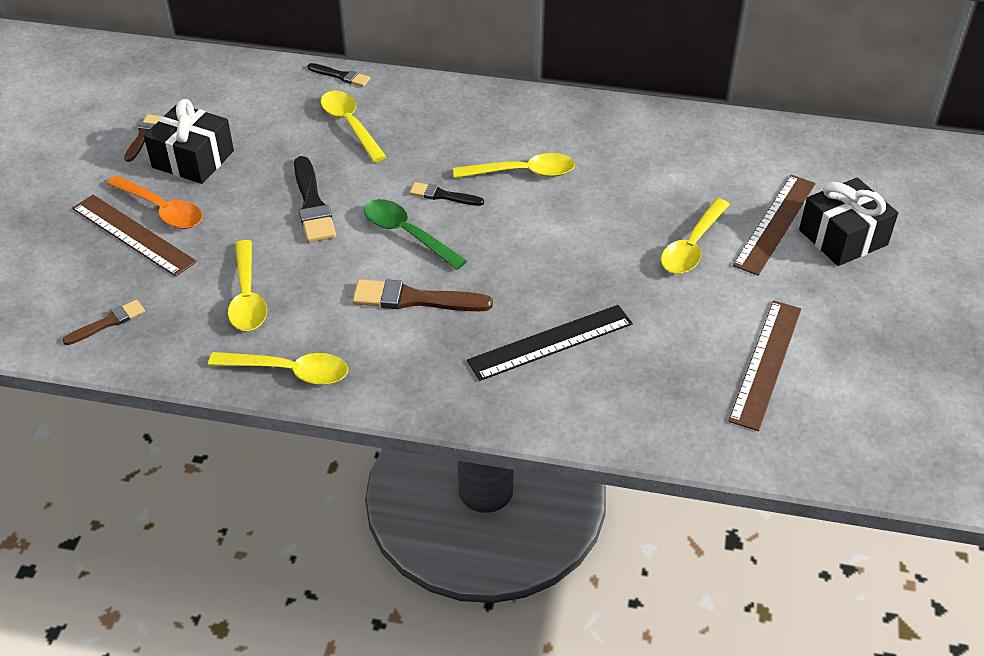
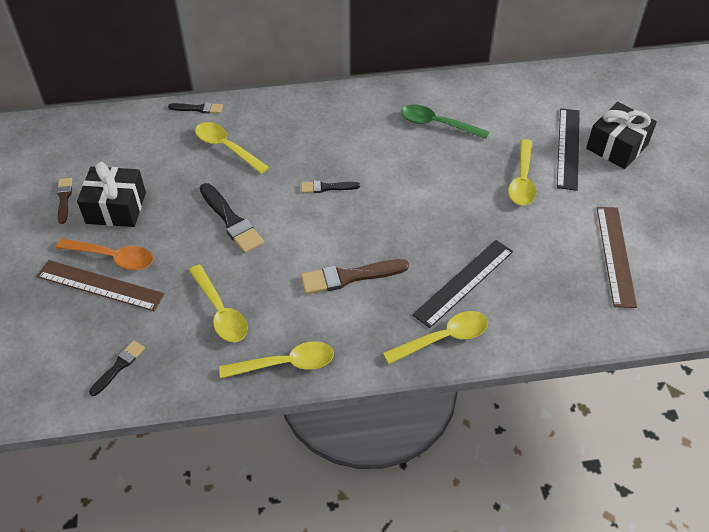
camera: 20 degrees left, 5 degrees up
(108, 322) = (119, 366): brown brush -> black brush
(407, 234) = (316, 226): green spoon -> green spoon (437, 124)
(522, 173) = (375, 154): yellow spoon -> yellow spoon (443, 338)
(775, 224) = (568, 148): brown ruler -> black ruler

